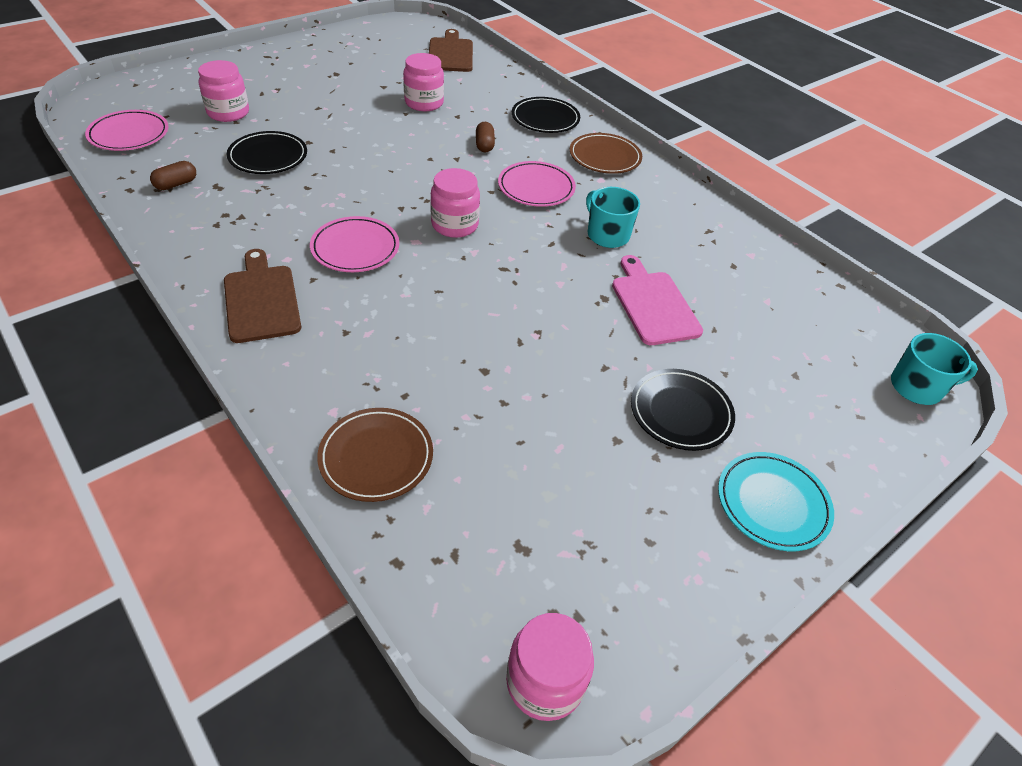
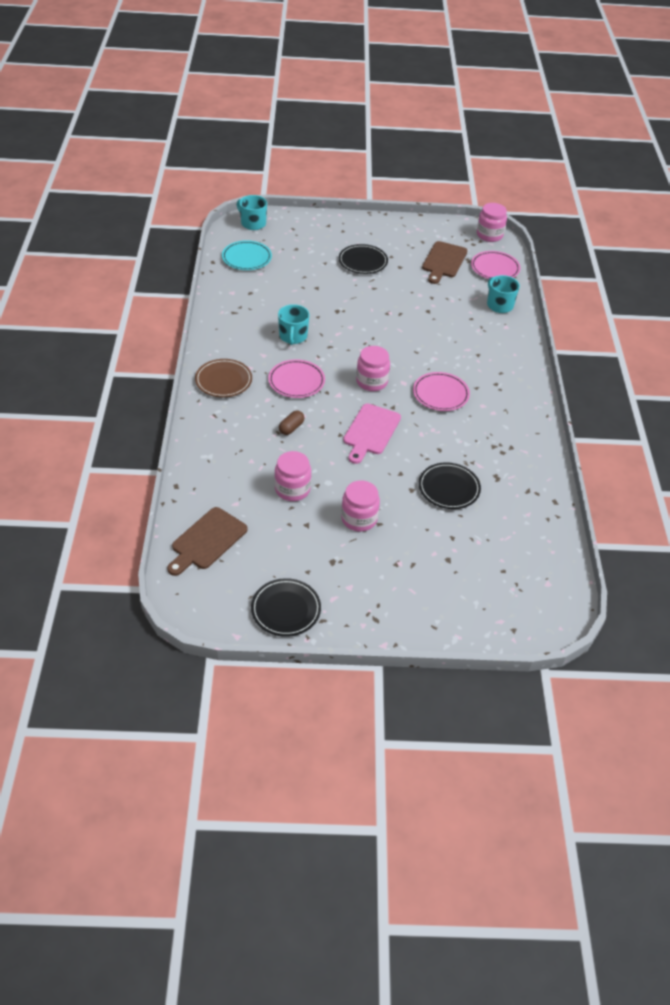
camera: 140 degrees left, 0 degrees up
(129, 134) = (539, 560): pink plate -> pink plate (495, 268)
(176, 184) = (522, 492): brown capsule -> none
(228, 113) = (452, 551): pink jar -> pink jar (359, 519)
(261, 300) = (509, 389): brown cutting board -> brown cutting board (443, 261)
(376, 457) = (499, 305): brown plate -> turquoise mug
(545, 119) = (220, 429): black plate -> black plate (286, 609)
(653, 304) = (317, 297): pink cutting board -> pink cutting board (370, 432)
(772, 503) = (366, 228): turquoise plate -> turquoise plate (246, 258)

